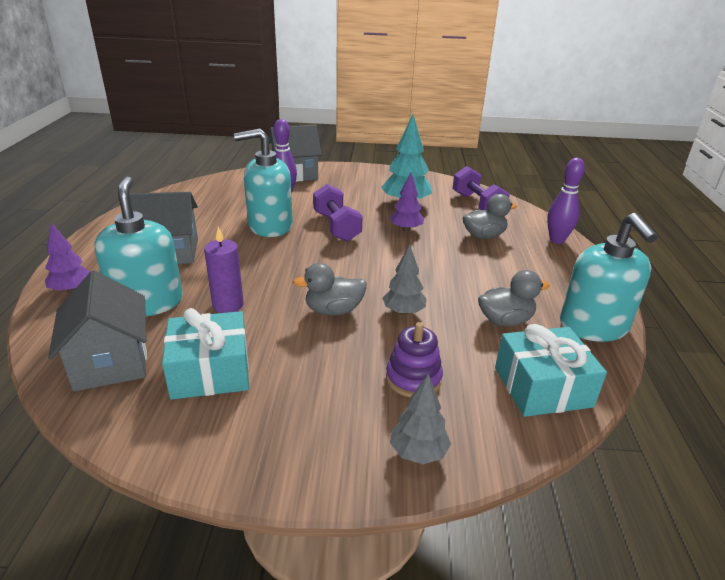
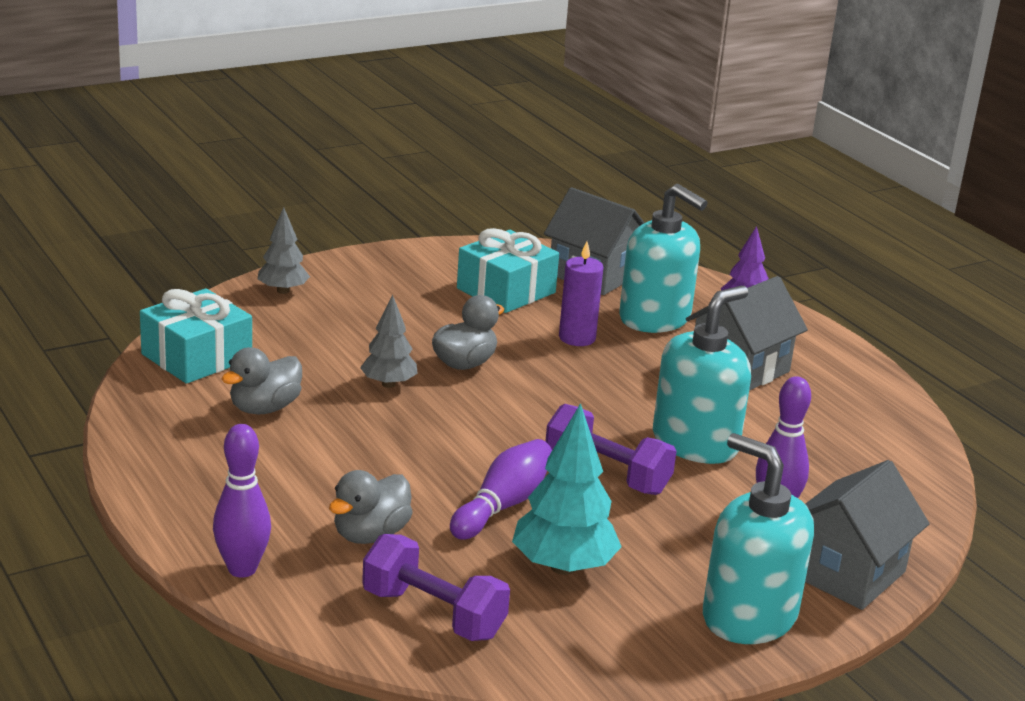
camera: 145 degrees right, 5 degrees down
(406, 229) = (503, 505): purple tree -> purple bowling pin
(413, 378) = (325, 331): purple stacking toy -> none
(593, 326) = (152, 432): turquoise soap dispenser -> turquoise soap dispenser (748, 616)

